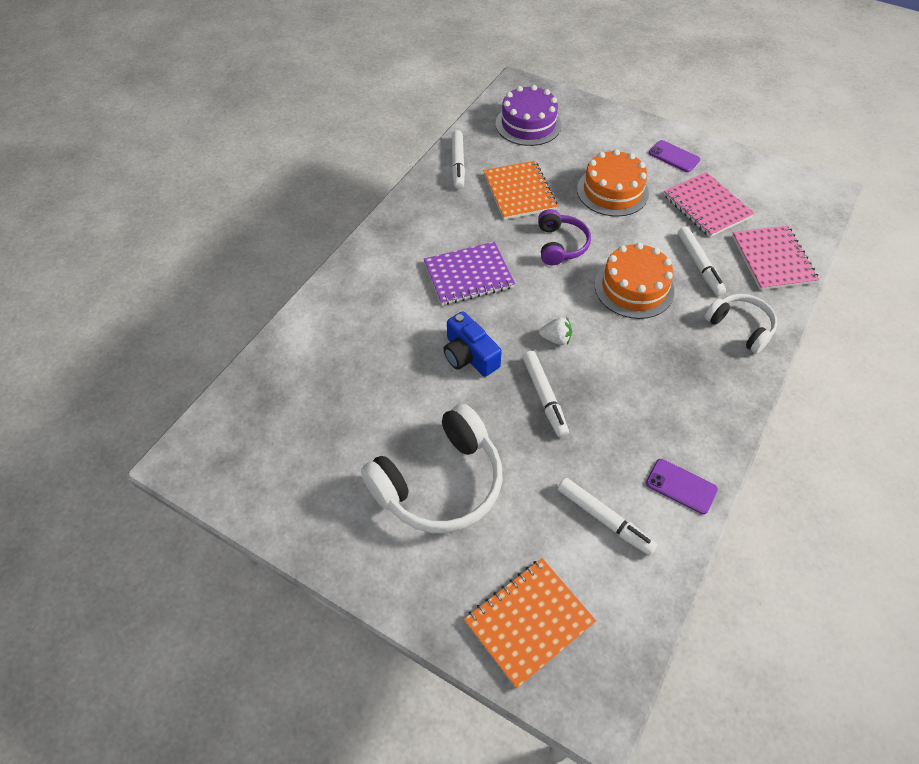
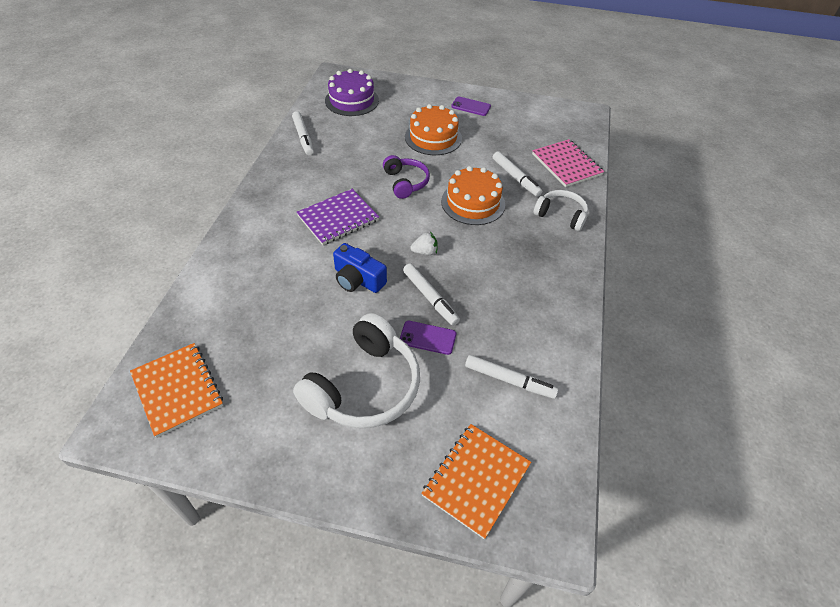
camera: 20 degrees left, 5 degrees down
(519, 192) = (360, 150): orange notebook -> orange notebook (177, 390)
(681, 486) = (559, 340): purple phone -> purple phone (427, 338)
(706, 206) = (506, 136): pink notebook -> none

